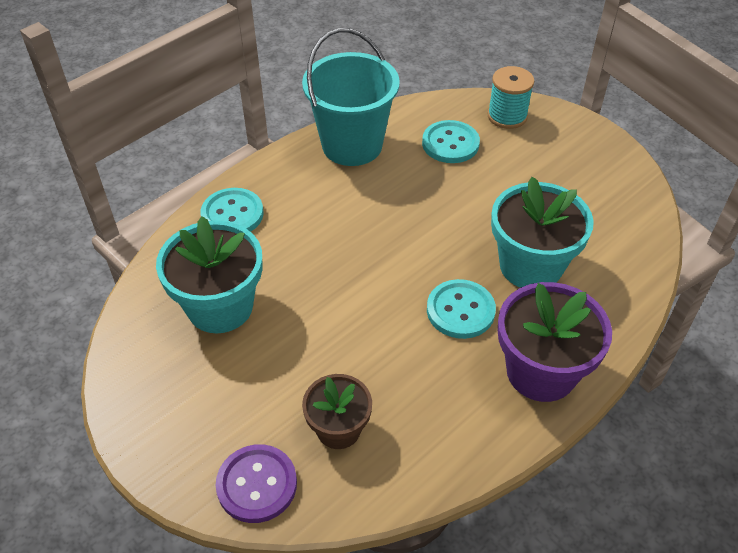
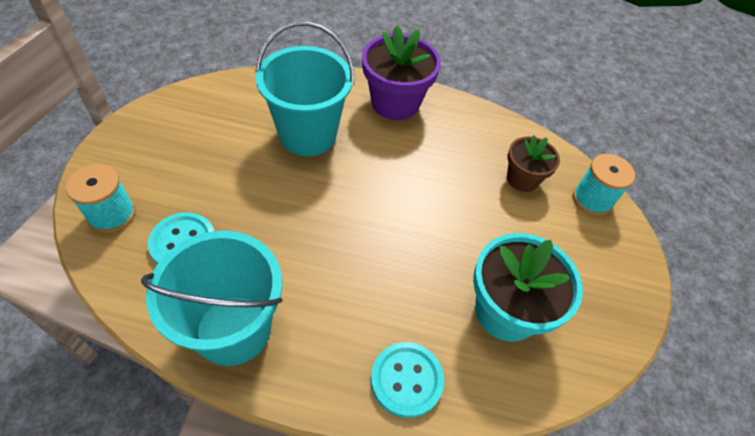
camera: 130 degrees left, 5 degrees up
(257, 484) = (592, 199): purple button -> turquoise spool
(460, 310) = (380, 157): turquoise button -> none
(530, 266) = (308, 135): turquoise flower pot -> turquoise bucket

